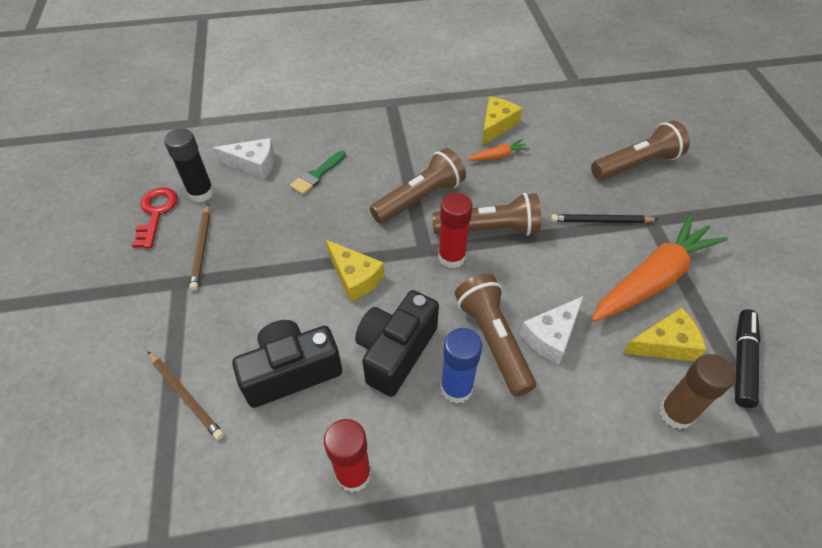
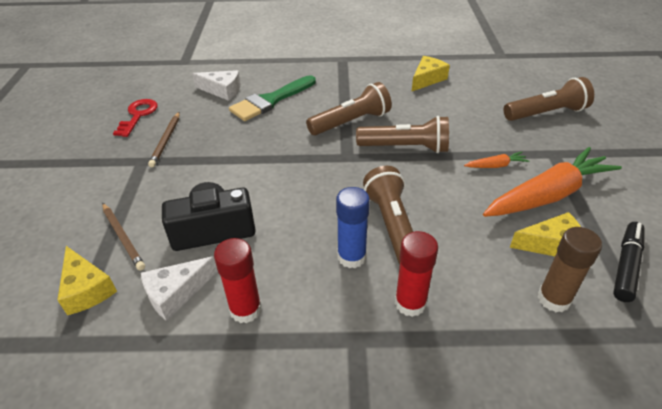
camera: 10 degrees right, 10 degrees down
(201, 193) = (176, 105): black glue stick -> none
(317, 175) = (270, 101): green brush -> green brush, size x1.73
(355, 277) = (283, 170): yellow cheese -> yellow cheese (86, 289)
(396, 352) = (305, 225): black camera -> none
(451, 257) = (369, 164): red glue stick -> red glue stick (410, 303)
(498, 156) = (424, 99): orange carrot -> orange carrot (496, 166)
(551, 336) = (445, 228): white cheese -> white cheese (176, 293)
(601, 221) = (507, 150): black pencil -> none

